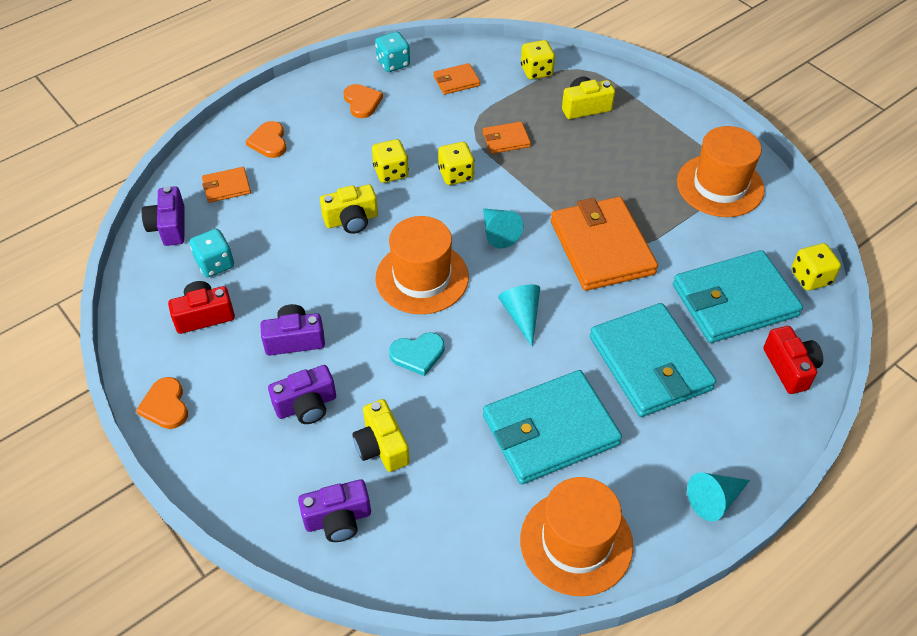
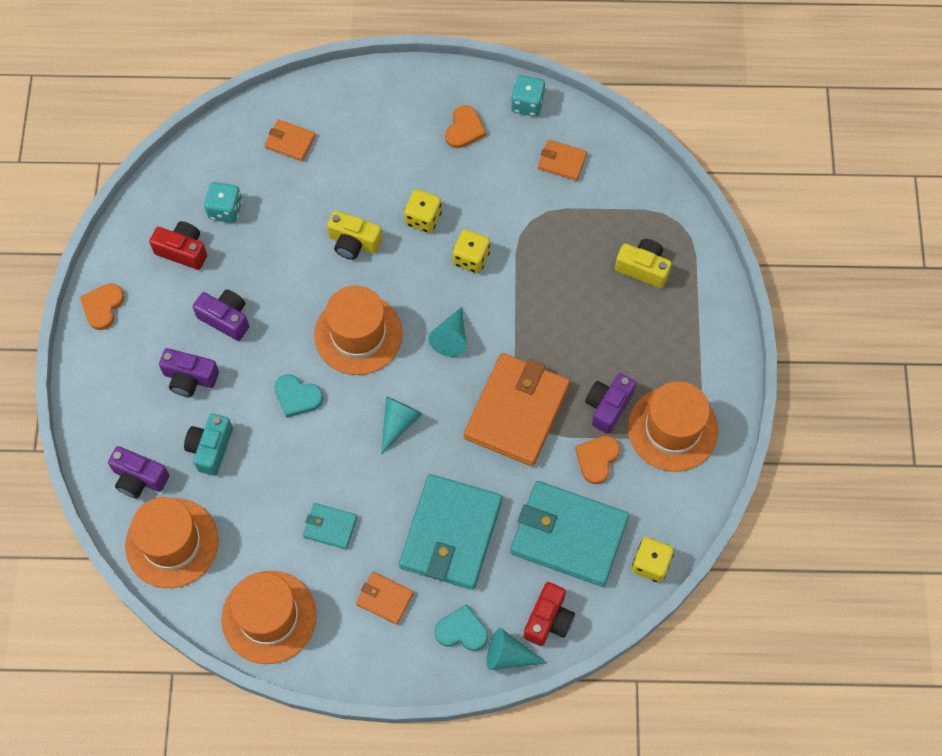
camera: 40 degrees right, 15 degrees up
(169, 226) = (220, 150): purple camera -> purple camera (608, 406)
(269, 142) = (357, 118): orange heart -> orange heart (597, 459)
(381, 446) = (210, 448): yellow camera -> turquoise camera
(424, 550) = (172, 543): none -> orange hat
(506, 140) = (544, 253): orange wallet -> orange wallet (384, 598)
(536, 71) = (640, 199): yellow dice -> none
(550, 430) = (330, 527): turquoise wallet -> turquoise wallet, size x0.46
(714, 500) = (387, 665): turquoise cone -> turquoise cone (509, 655)
(739, 426) = (461, 630): none -> turquoise heart

